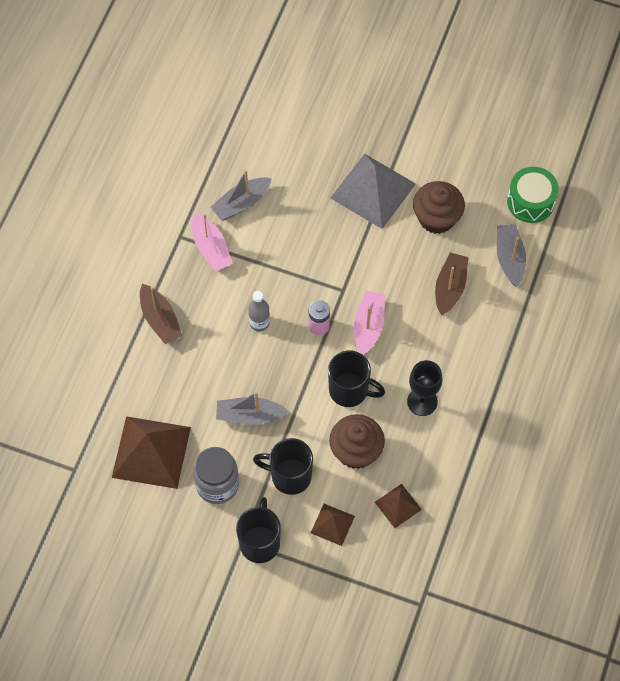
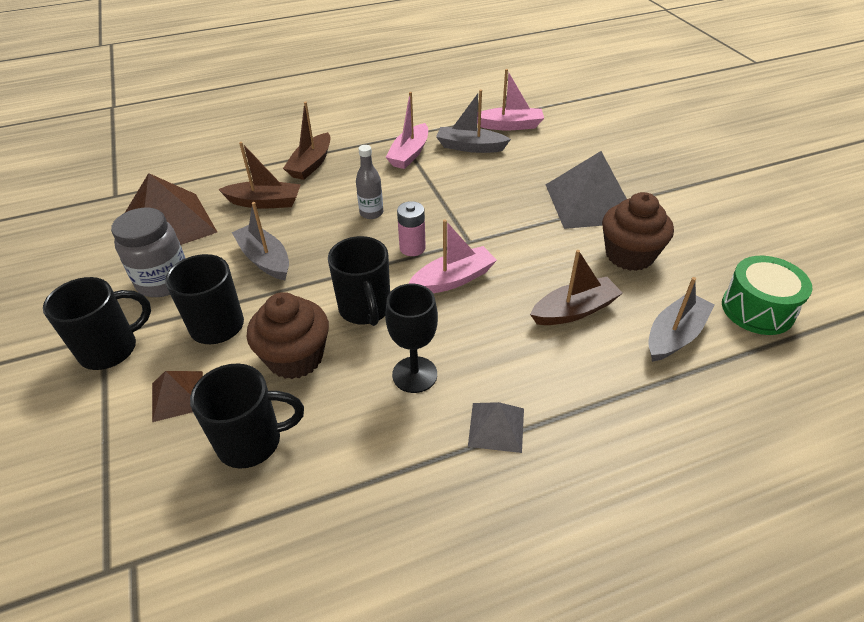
camera: 50 degrees right, 20 degrees down
(182, 378) = (265, 202): none -> brown boat
(240, 155) = (509, 126): none -> pink boat
(398, 505) = (252, 442): brown pyramid -> black mug
(487, 391) = (496, 427): none -> grey pyramid

